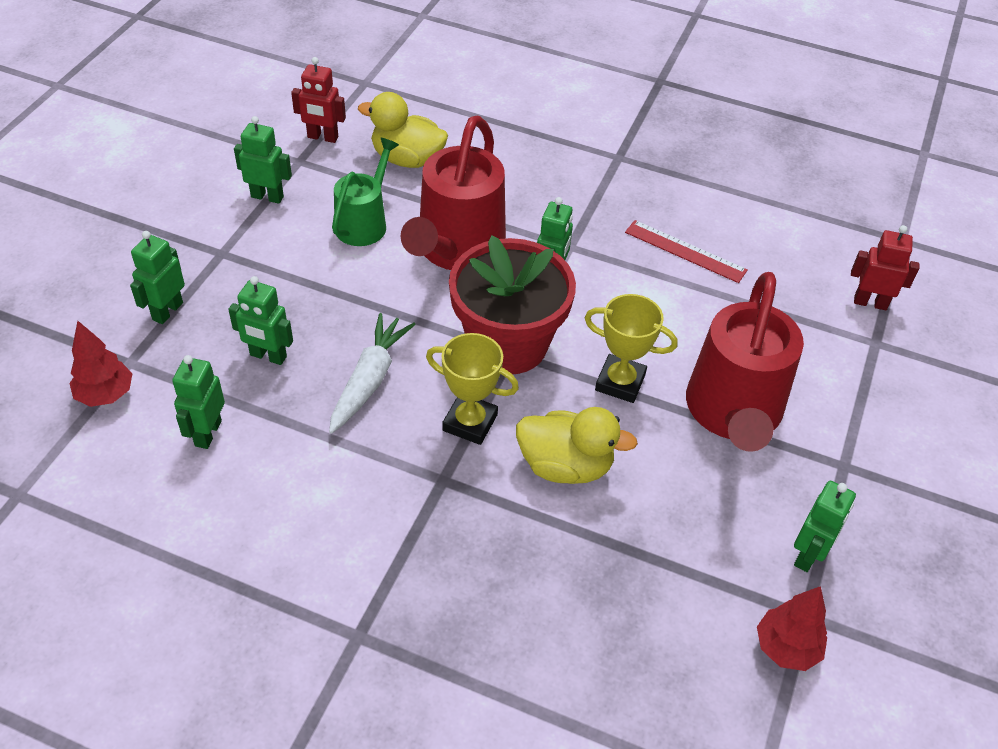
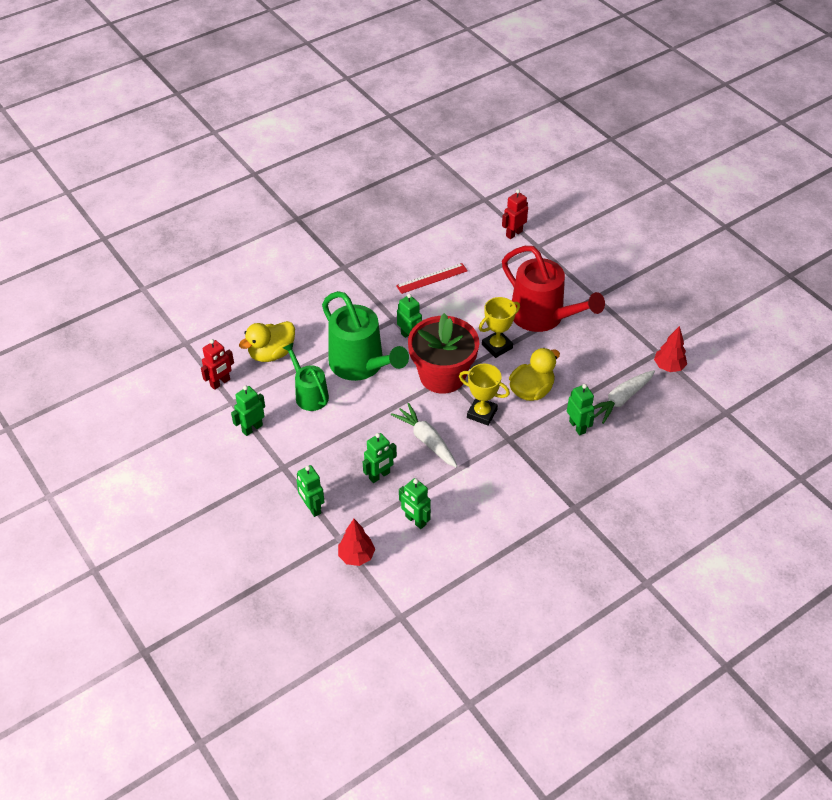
camera: 55 degrees left, 0 degrees up
(457, 250) = (361, 365): red watering can -> green watering can
(470, 422) = (482, 413): yellow trophy -> yellow trophy turned 60 degrees clockwise
(647, 604) = (621, 399): none -> white carrot
(808, 555) = (631, 335): green robot -> green robot (577, 427)

